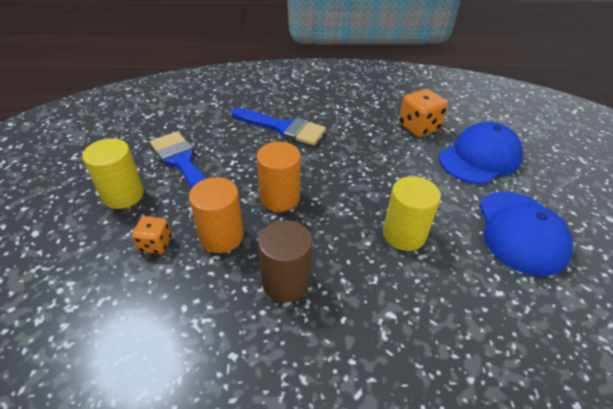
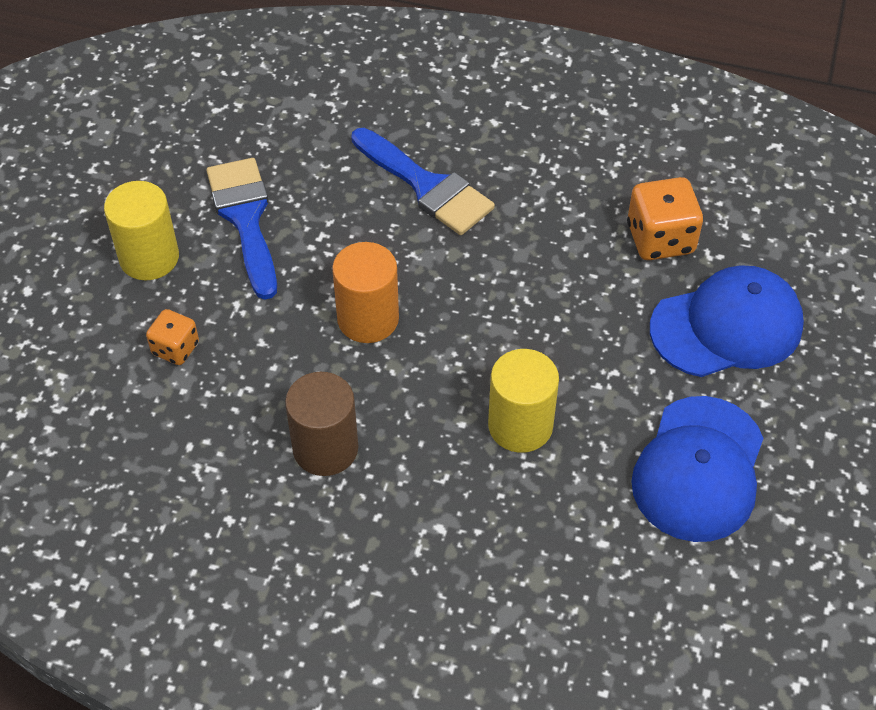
camera: 20 degrees right, 10 degrees up
(221, 236) = (264, 360): orange cylinder -> none

